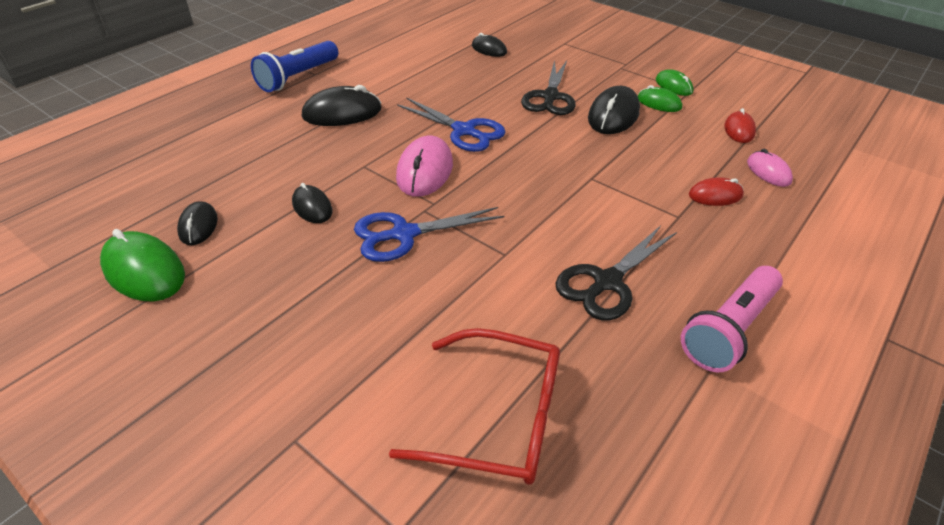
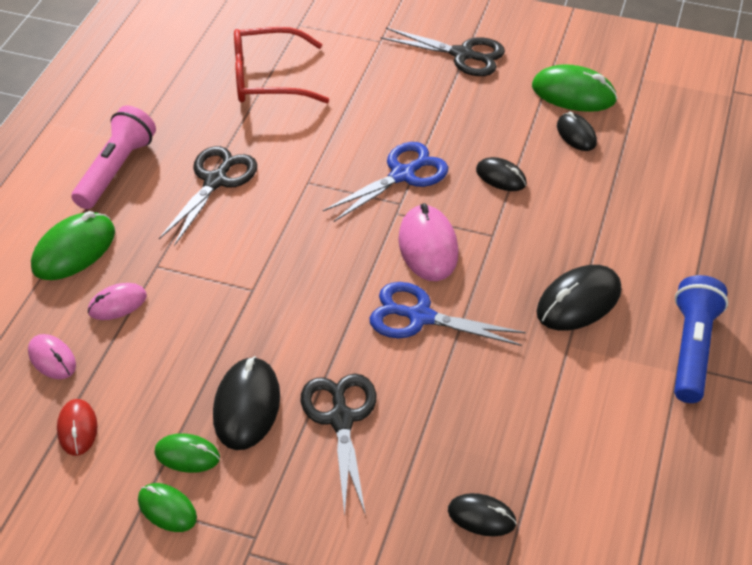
camera: 160 degrees right, 5 degrees up
(206, 370) = (462, 55): none -> black scissors
(715, 195) = (117, 304): red mouse -> pink mouse
(766, 250) = (74, 250): none -> green mouse

